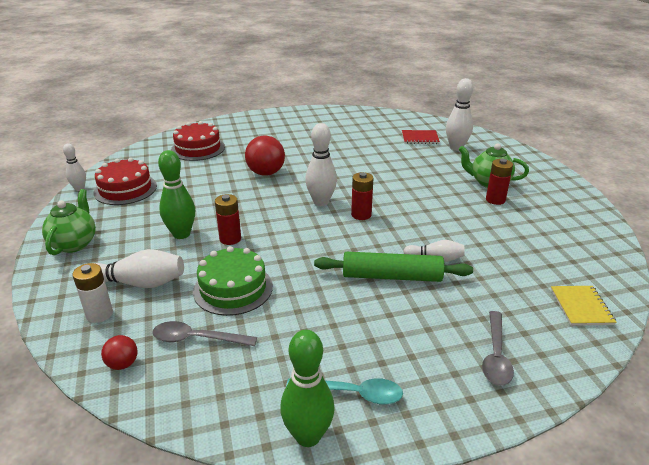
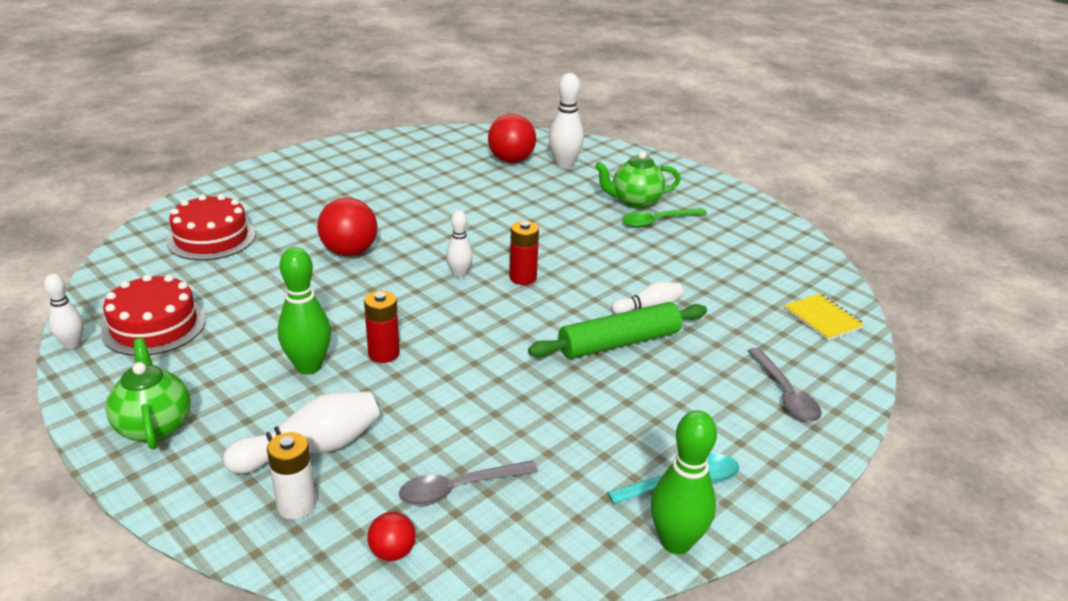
camera: 30 degrees left, 0 degrees up
(233, 288) = (447, 414): green cake -> none
(321, 202) = (459, 274): white bowling pin -> white bowling pin, size x0.61
(420, 138) = (511, 160): red notebook -> red ball
(495, 200) = (657, 221): red battery -> green spoon

